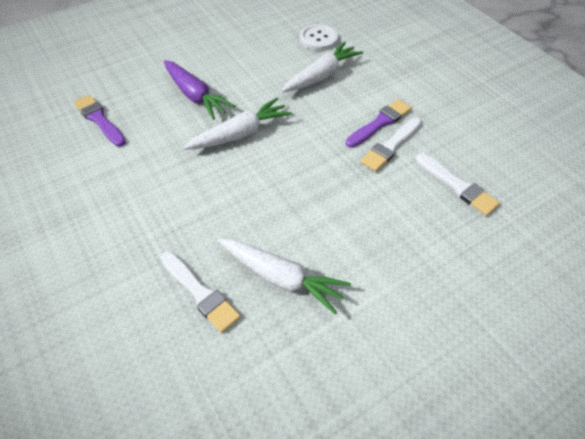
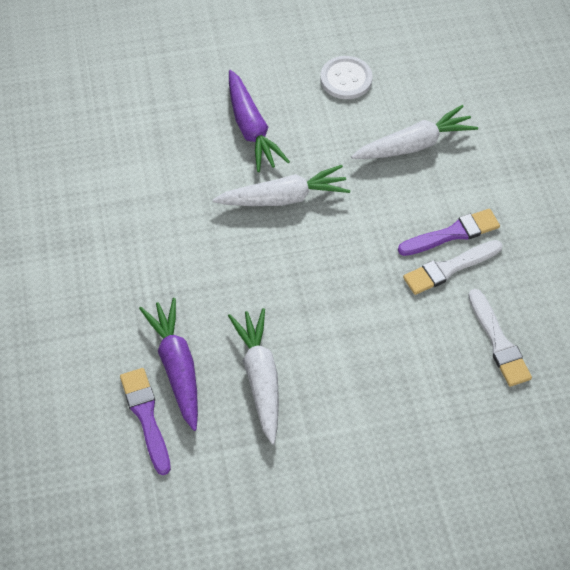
camera: 20 degrees right, 5 degrees up
(99, 119) = (134, 129): purple brush -> purple brush (146, 416)
(200, 293) = (177, 367): white brush -> purple carrot
(281, 277) = (260, 378): white carrot -> white carrot turned 150 degrees counterclockwise
(318, 38) = (437, 85): white button -> white button (346, 79)

